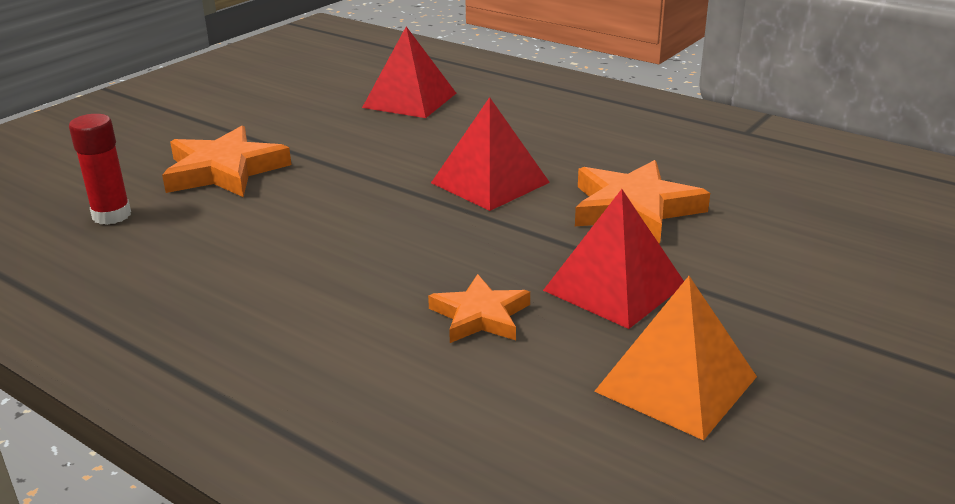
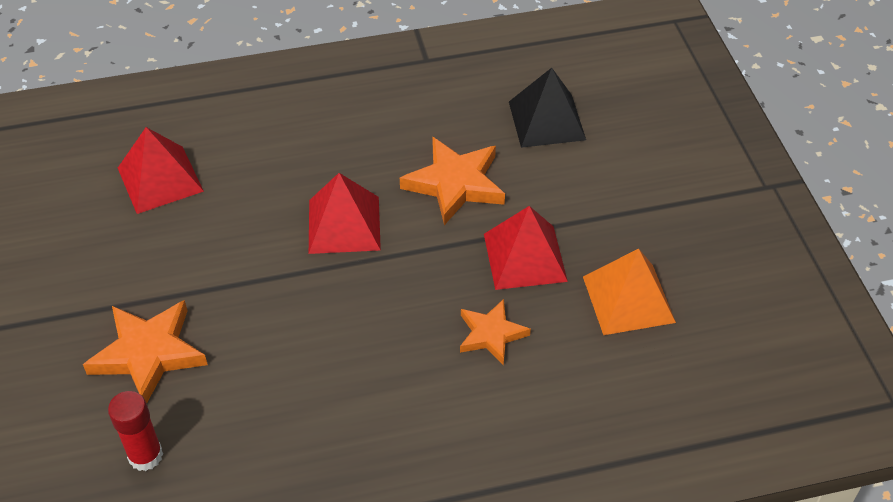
camera: 50 degrees left, 20 degrees up
(810, 215) = (546, 120): none -> black pyramid

